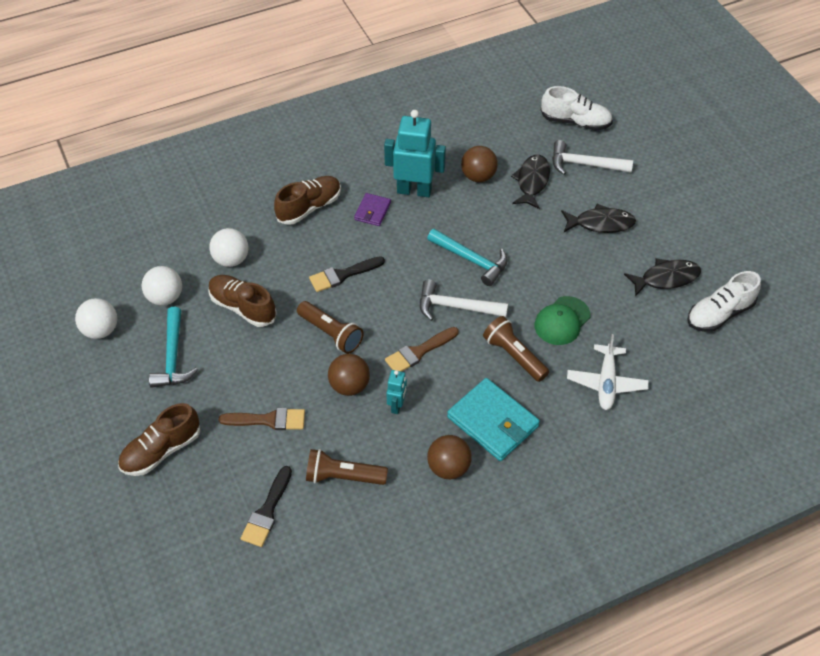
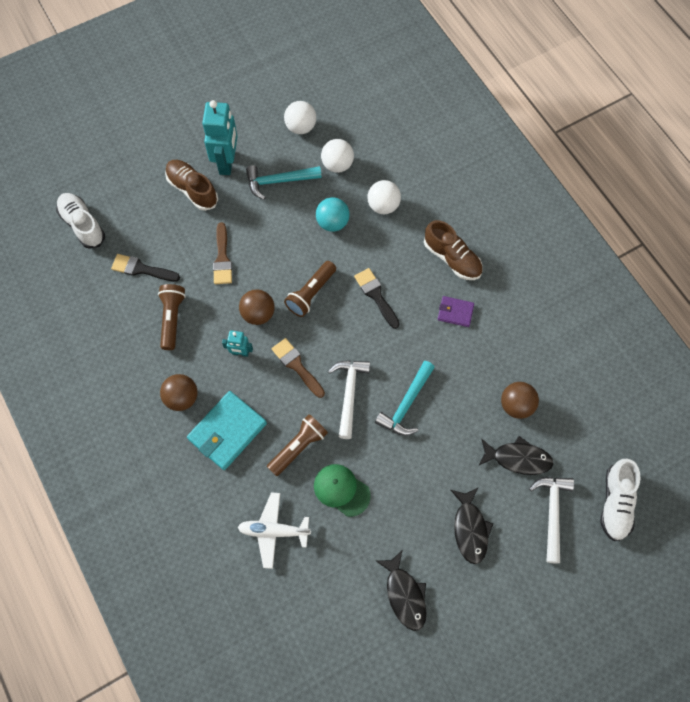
camera: 85 degrees right, 15 degrees up
(243, 307) = (332, 222): brown shoe -> turquoise ball
(414, 190) = (487, 347): turquoise robot -> turquoise robot (227, 162)
(719, 314) = (364, 648): white shoe -> white shoe (83, 225)

